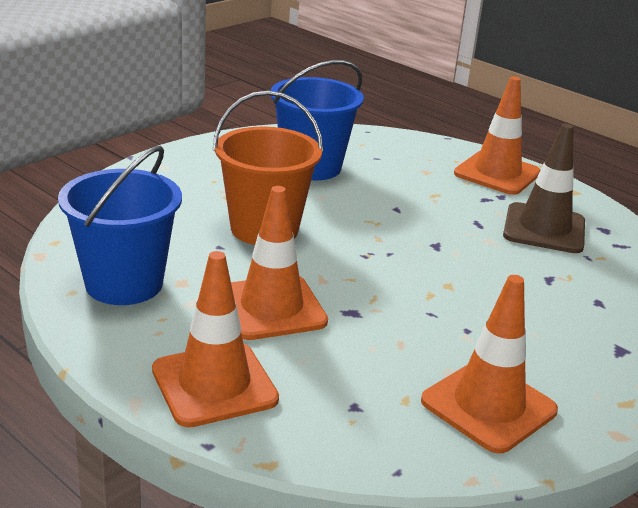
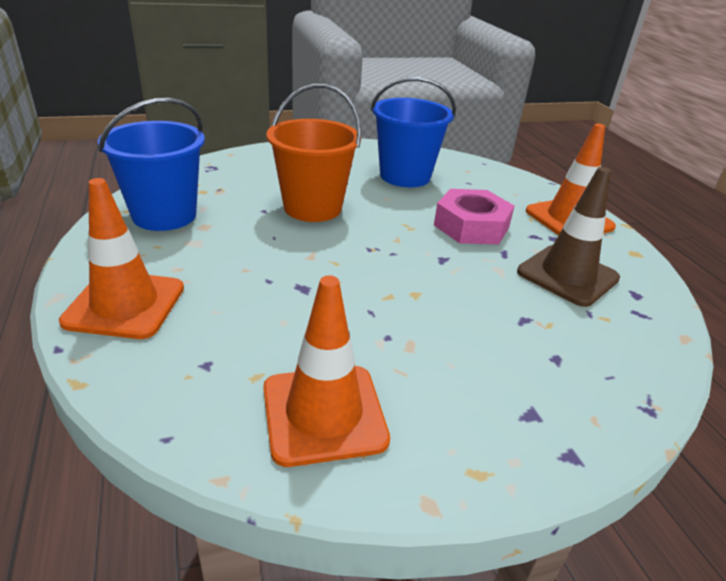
camera: 30 degrees right, 5 degrees up
(271, 308) = (243, 264): orange traffic cone -> none
(426, 205) = (471, 226): none -> pink nut

